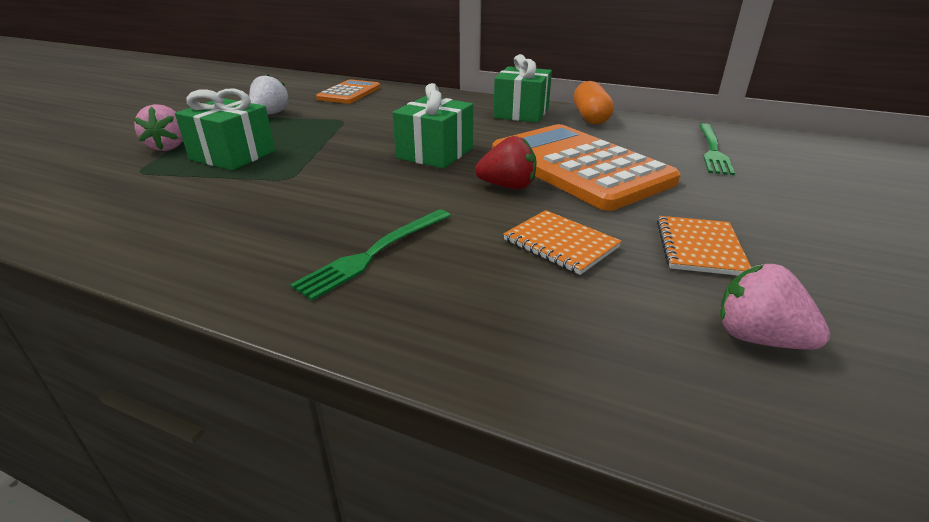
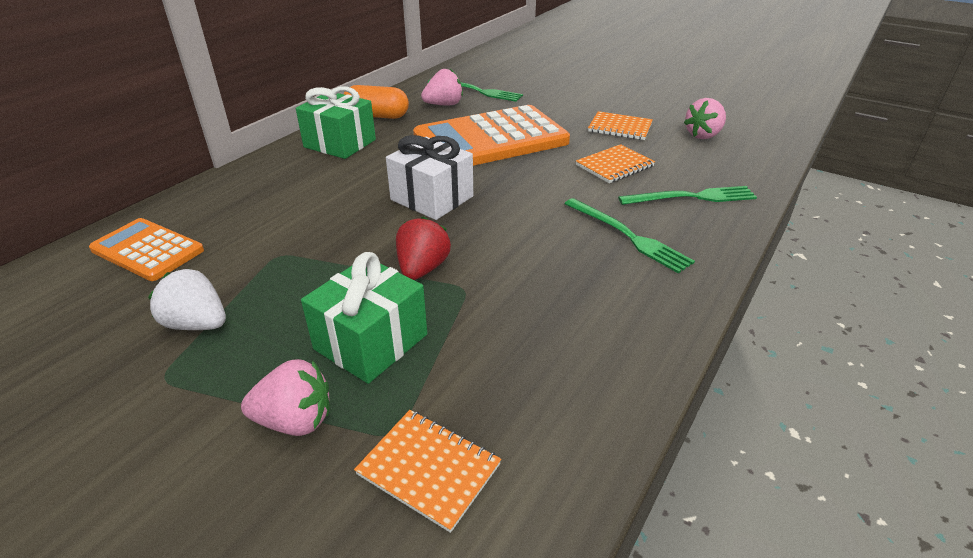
camera: 80 degrees left, 5 degrees up
(98, 184) = (429, 469): none -> orange notebook
(435, 153) = (432, 198): green gift -> white gift
(491, 309) = (692, 197): none -> green fork
(507, 186) = (520, 172): red strawberry -> red strawberry (422, 269)
(650, 139) = (444, 105): none -> pink strawberry

